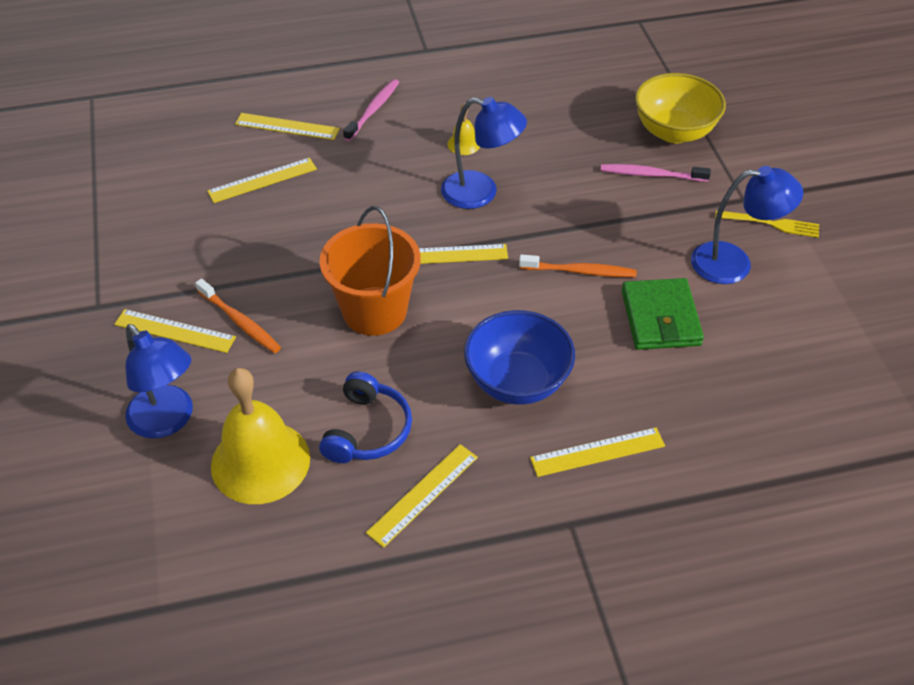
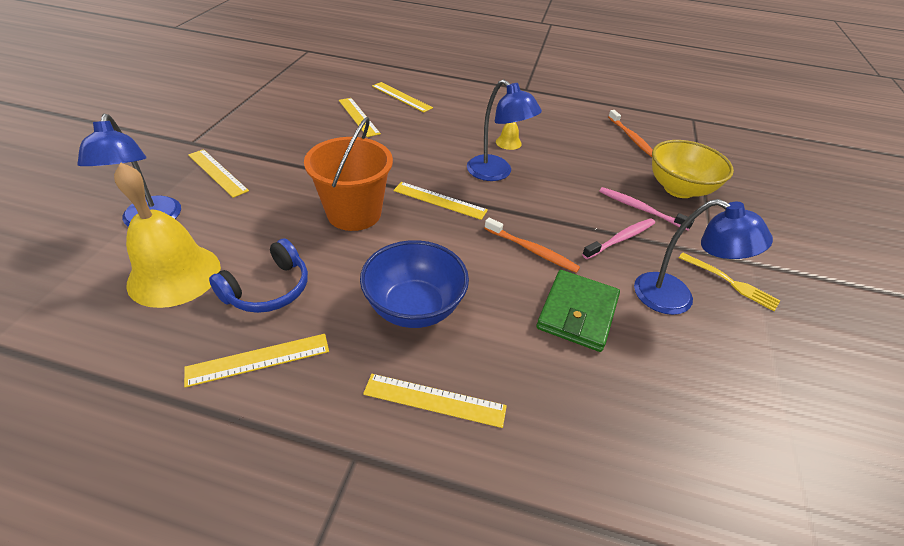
camera: 25 degrees right, 5 degrees down
(240, 322) = (261, 183): orange toothbrush -> orange toothbrush (631, 137)
(262, 180) = (358, 116): yellow ruler -> yellow ruler turned 60 degrees clockwise
(373, 110) = (463, 106): pink toothbrush -> pink toothbrush (620, 239)

